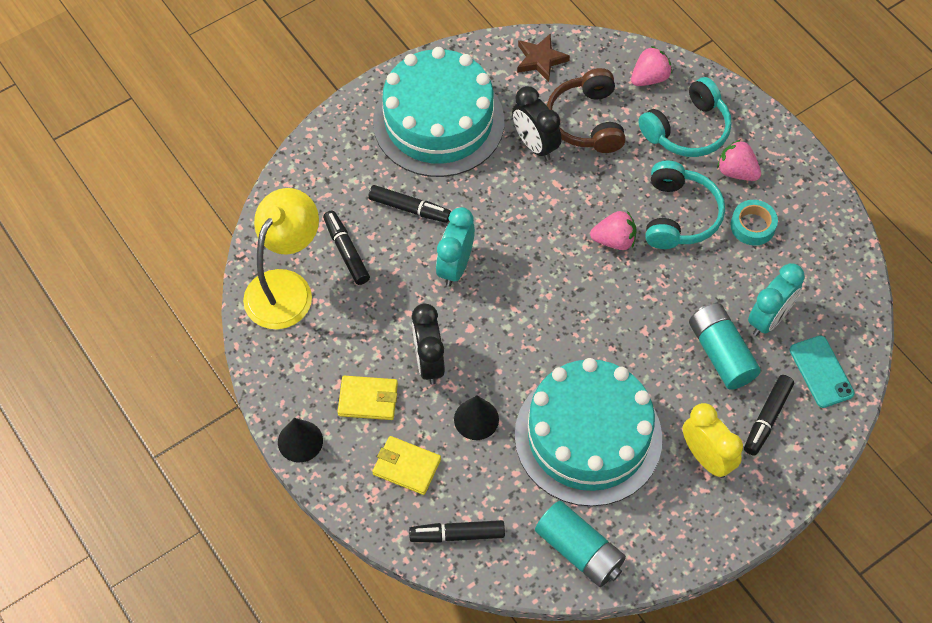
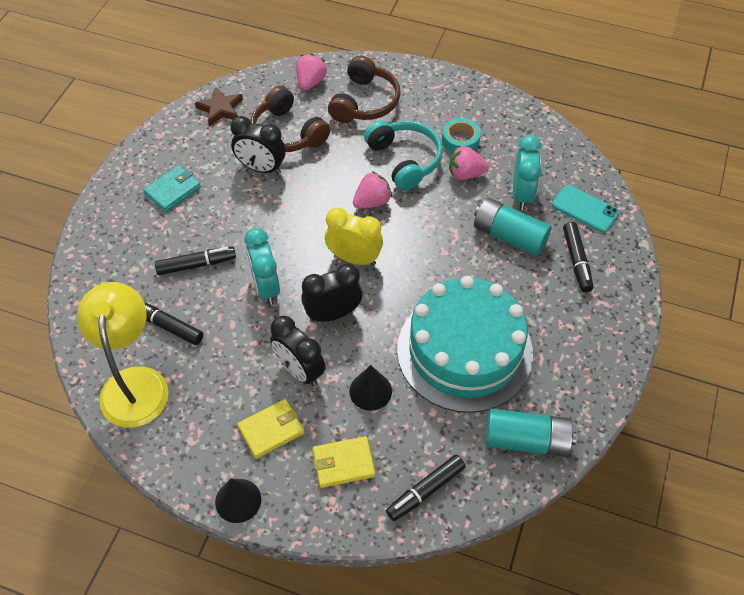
camera: 35 degrees left, 5 degrees down
(438, 122) = (173, 190): turquoise cake -> turquoise wallet
(496, 328) = (333, 314): none -> black clock
(687, 130) = (365, 102): turquoise headphones -> brown headphones
(706, 458) = (559, 313): yellow clock -> yellow clock (354, 258)
(736, 171) = (420, 111): pink strawberry -> pink strawberry (465, 174)

